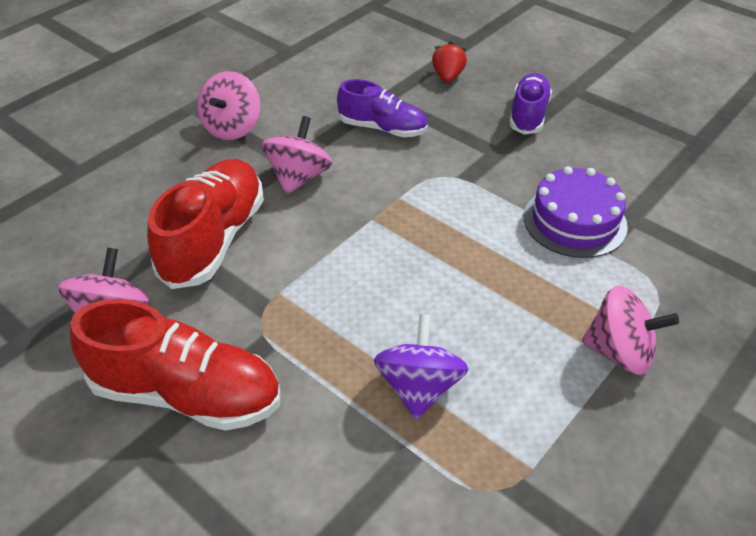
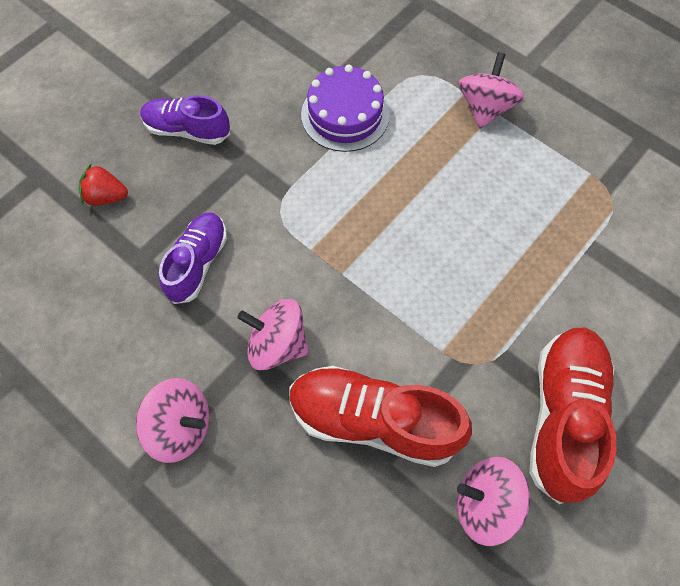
camera: 90 degrees left, 20 degrees up
(419, 387) = (533, 239): purple spinning top -> none

